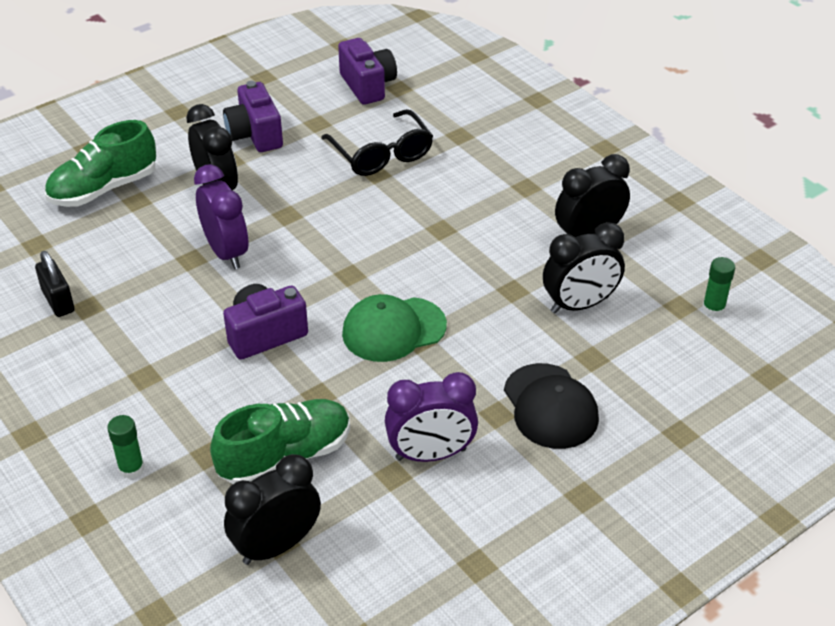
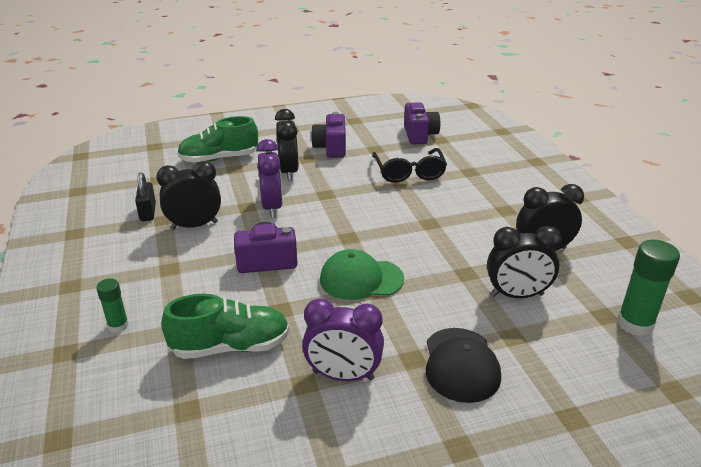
camera: 20 degrees right, 10 degrees down
(276, 546) = (182, 412): black clock -> black clock (194, 225)
(713, 309) = (635, 324): green glue stick -> green glue stick, size x1.74

